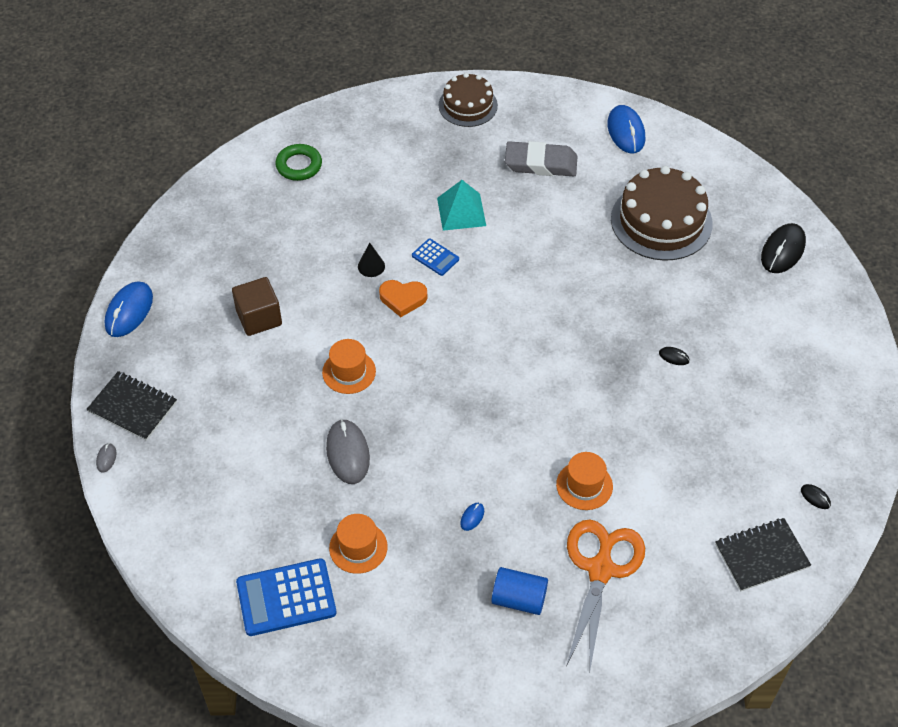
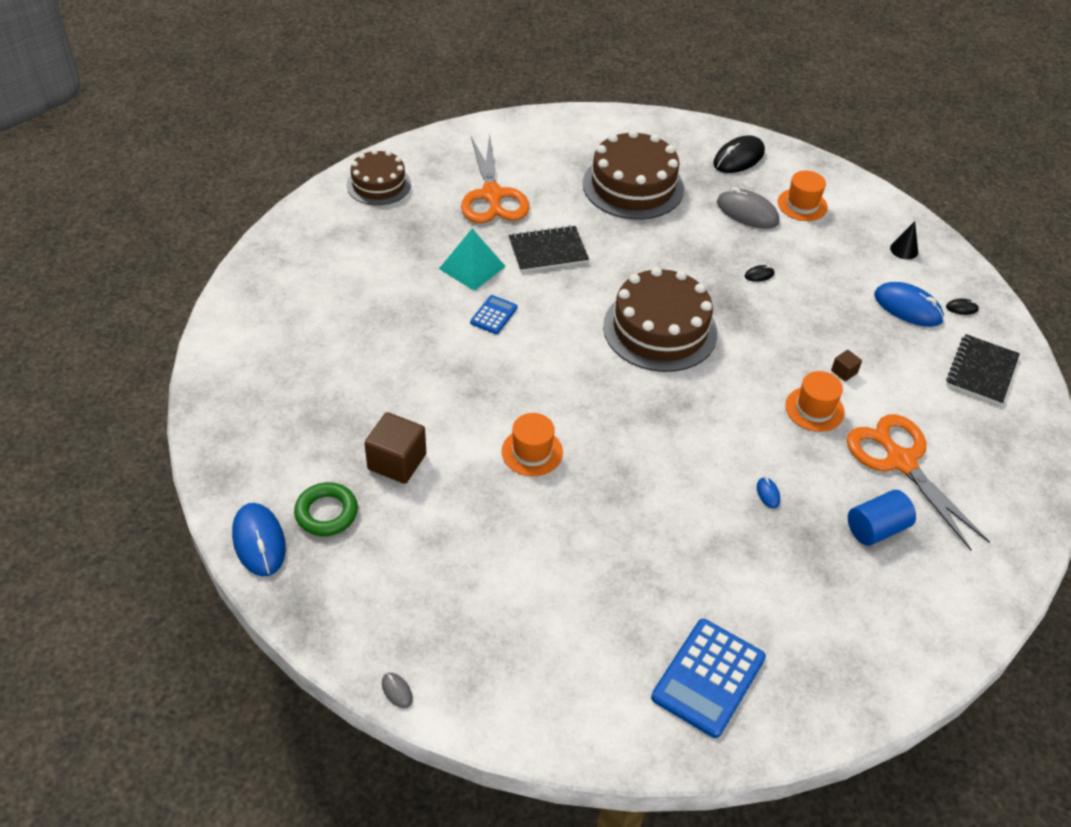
camera: 45 degrees left, 5 degrees down
(133, 407) = (367, 624): black notebook -> black notebook (548, 251)
(299, 165) = (281, 313): green ring -> green ring (326, 513)
(348, 453) = (612, 518): grey mouse -> grey mouse (747, 212)
(358, 547) = (713, 587): orange hat -> orange hat (802, 205)
(371, 266) = (447, 355): black cone -> black cone (904, 250)
(403, 299) = (506, 364): orange heart -> none
(435, 257) = (494, 315): blue calculator -> blue calculator turned 60 degrees counterclockwise
(540, 163) = (492, 195): grey eraser -> orange scissors
(542, 347) = (660, 329): none -> brown cake
(626, 132) = (529, 138): blue mouse -> blue mouse (907, 308)
(644, 475) = (844, 372): none -> brown cube
(782, 250) = (738, 158): black mouse -> black mouse turned 60 degrees clockwise

